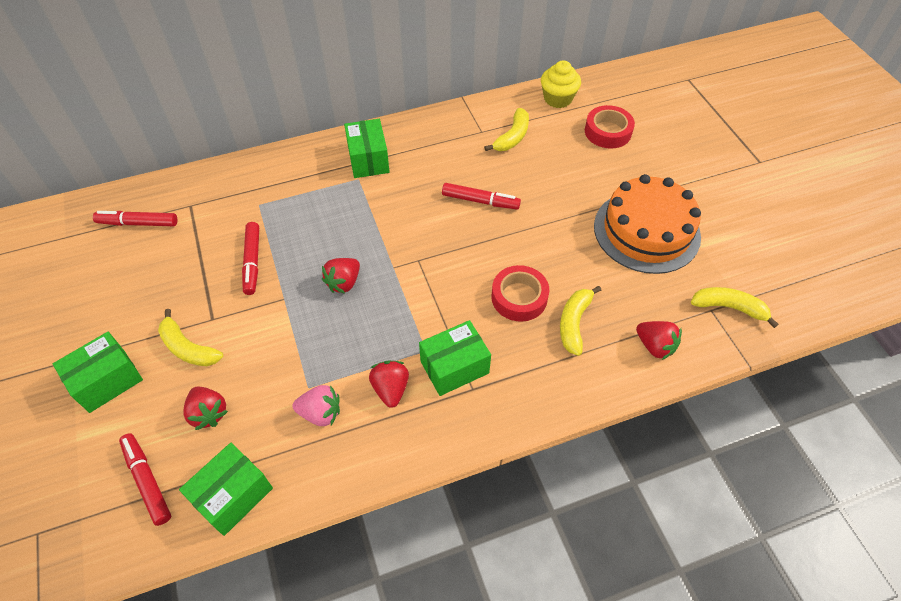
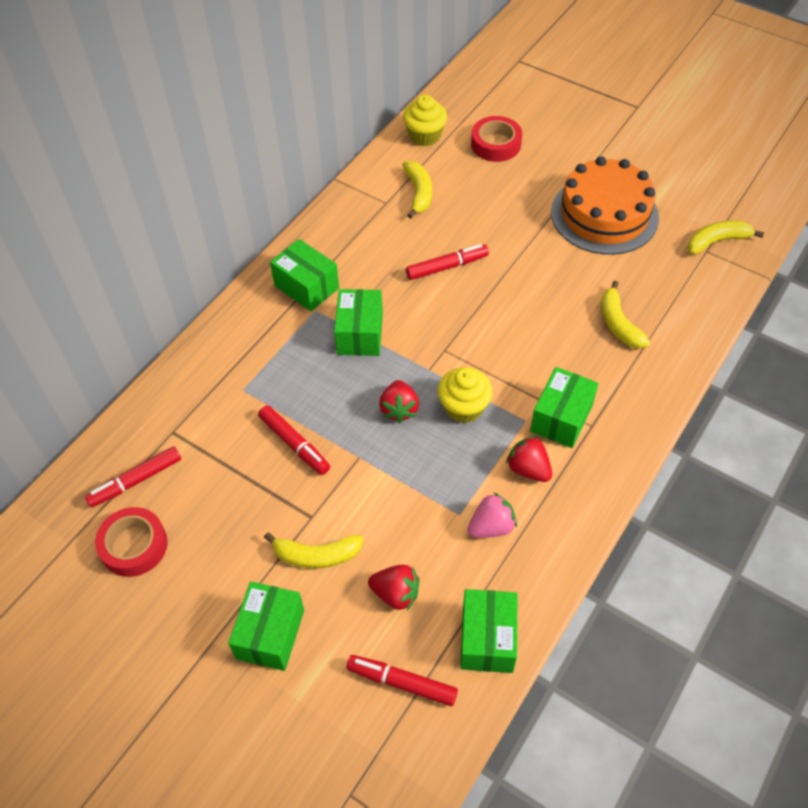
camera: 35 degrees left, 0 degrees up
(371, 213) = (360, 334): none -> green box
(390, 311) = (463, 407): none -> yellow cupcake
(519, 297) = (557, 330): red tape -> red tape (134, 545)
(655, 346) = (692, 304): red strawberry -> none

